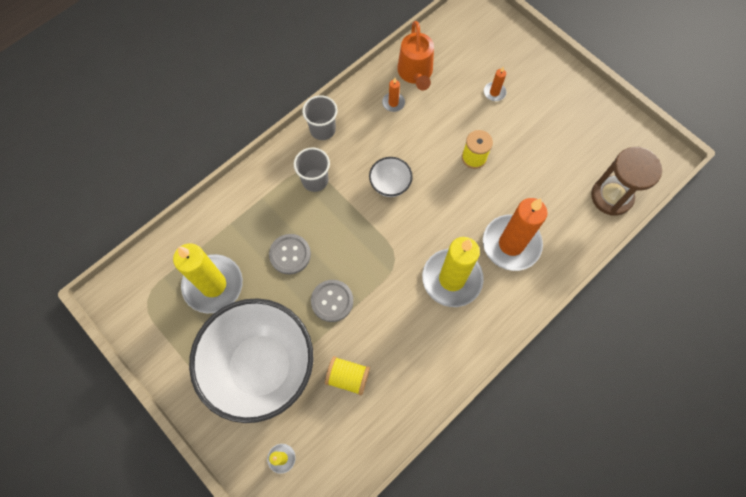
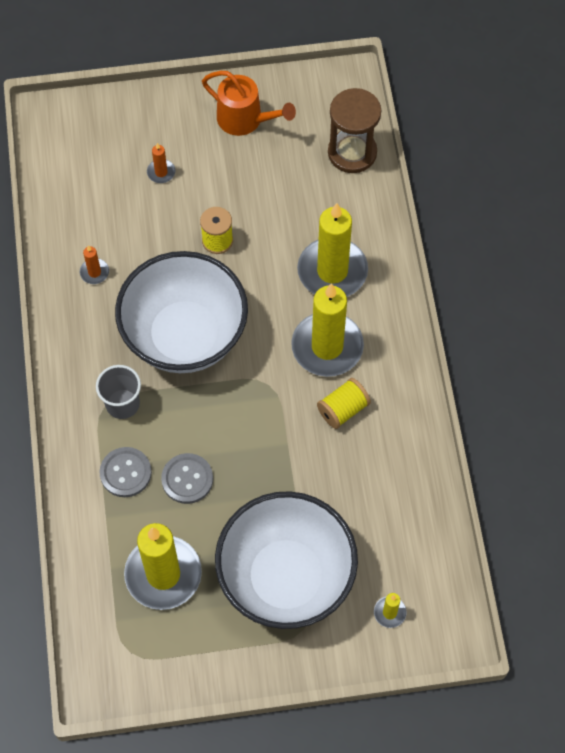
camera: 55 degrees left, 5 degrees down
(322, 129) = (69, 360): grey cup -> none
(332, 301) = (267, 470): grey button -> grey button (125, 473)
(348, 377) = (355, 504): yellow spool -> yellow spool (343, 409)
(390, 184) = (185, 336): white bowl -> white bowl, size x2.42
(415, 73) = (77, 228): orange watering can -> orange watering can (245, 120)
(511, 244) = (332, 271): orange candle -> yellow candle

